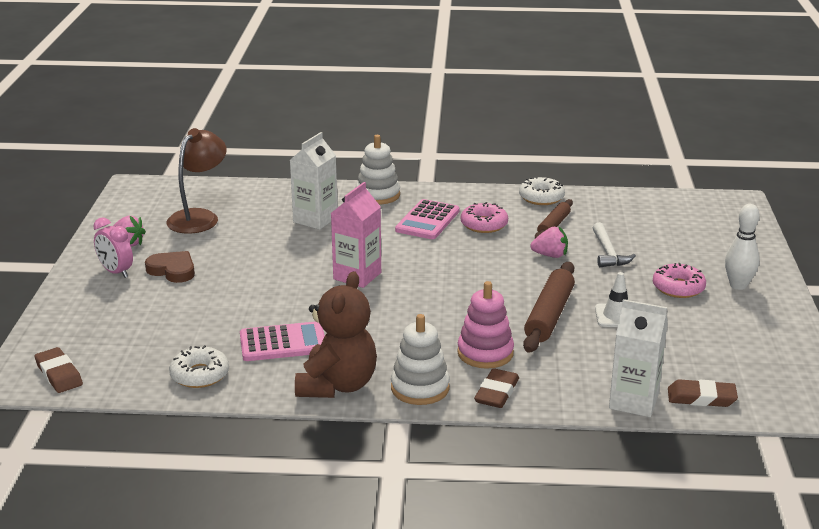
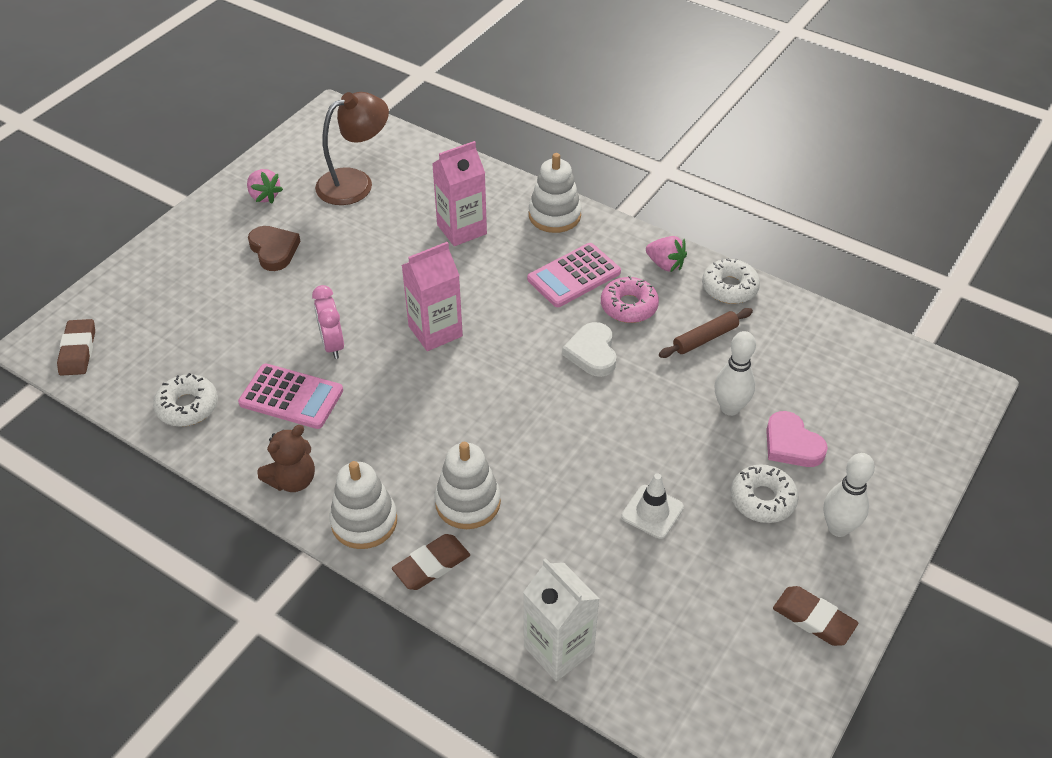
camera: 30 degrees right, 20 degrees up
(116, 272) = (224, 232): pink clock -> pink clock (332, 344)
(315, 219) = (461, 229): white carton -> pink carton
(337, 385) = (292, 480): brown teddy bear -> brown teddy bear, size x0.61
(485, 254) = (592, 353): none -> white heart
(485, 353) = (468, 502): pink stacking toy -> white stacking toy
(549, 315) = (580, 477): brown rolling pin -> none
(550, 255) = (660, 385): pink strawberry -> pink strawberry (665, 264)
(608, 253) = (730, 408): white hammer -> white bowling pin
(666, 257) = (791, 444): none -> pink heart
(678, 288) = (762, 499): pink donut -> white donut
(701, 398) = (636, 682): brown eraser -> brown eraser (813, 619)

